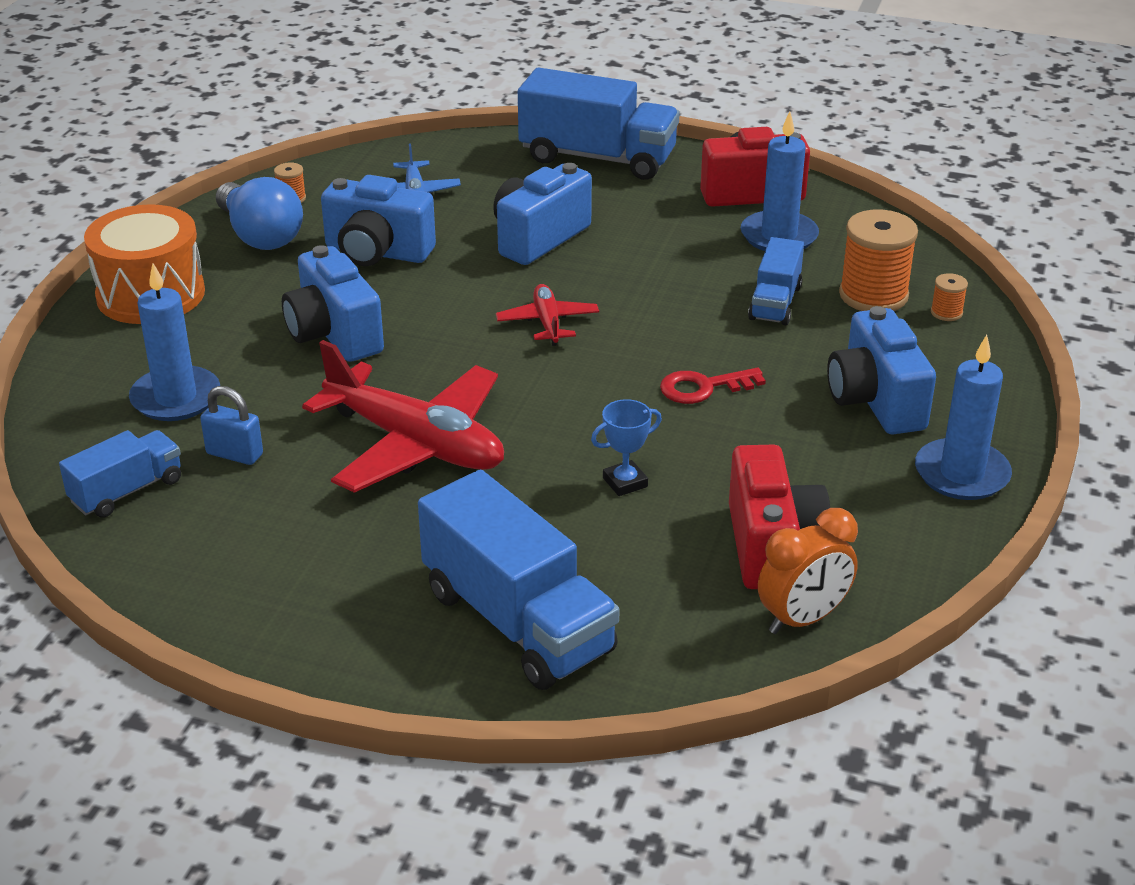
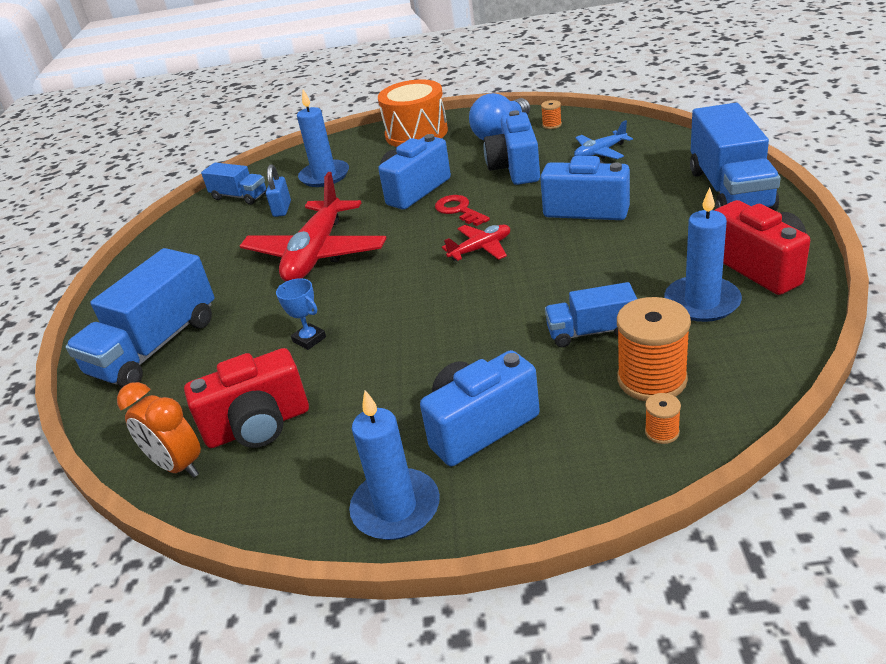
camera: 75 degrees right, 0 degrees up
(703, 387) = (443, 335): red key -> red key (459, 210)

